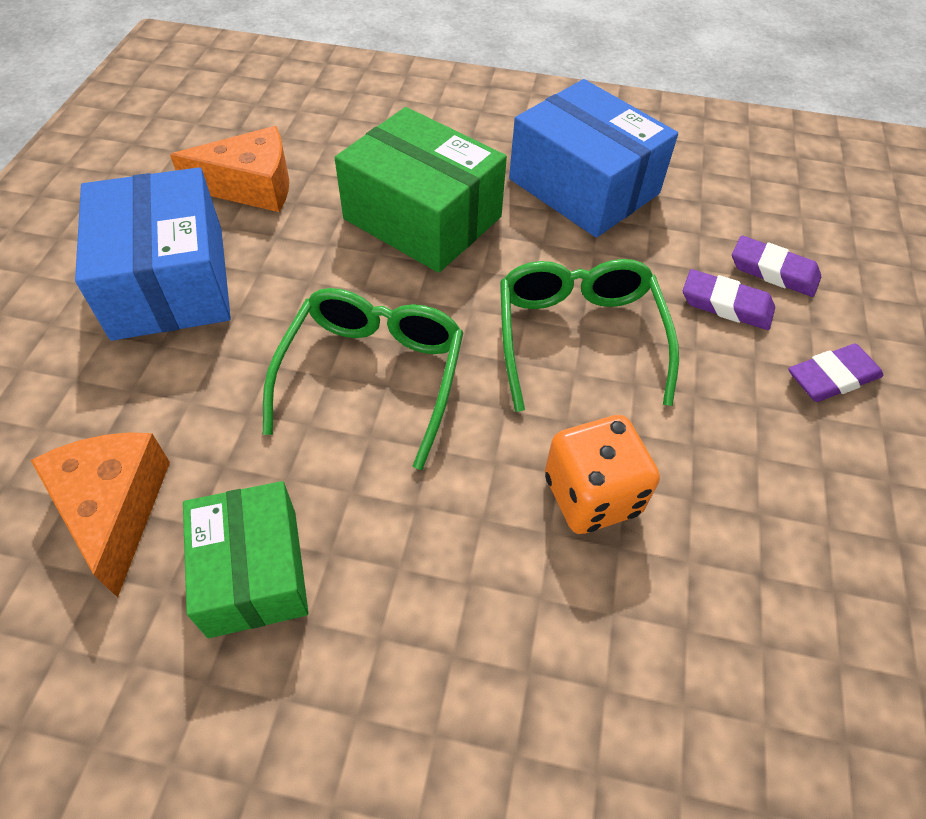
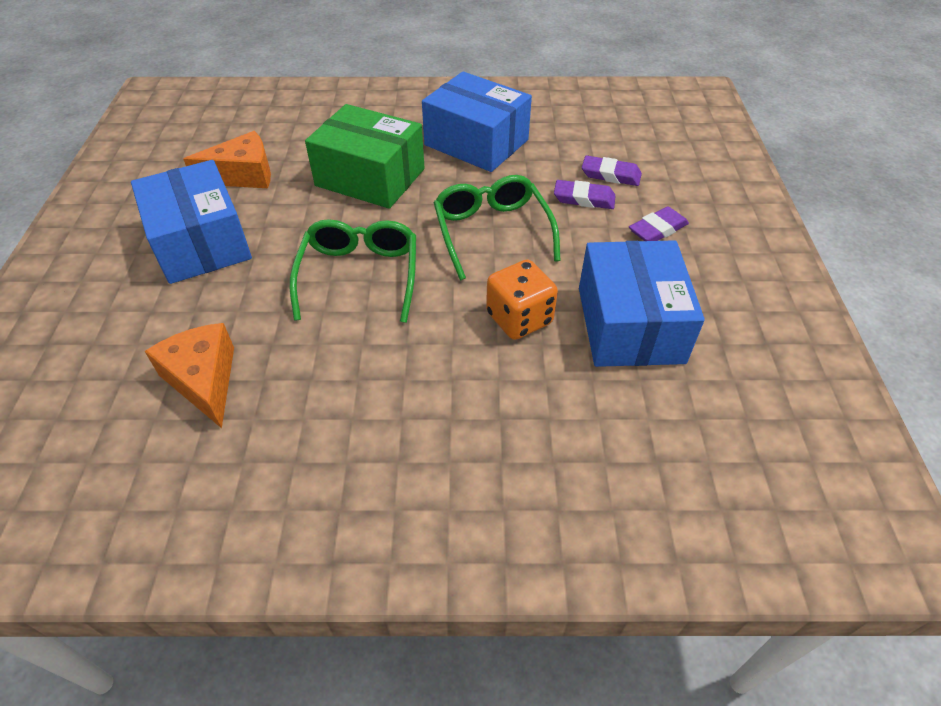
camera: 10 degrees left, 5 degrees down
(253, 572) = (309, 398): green box -> none
(762, 540) = (630, 324): none -> blue box

